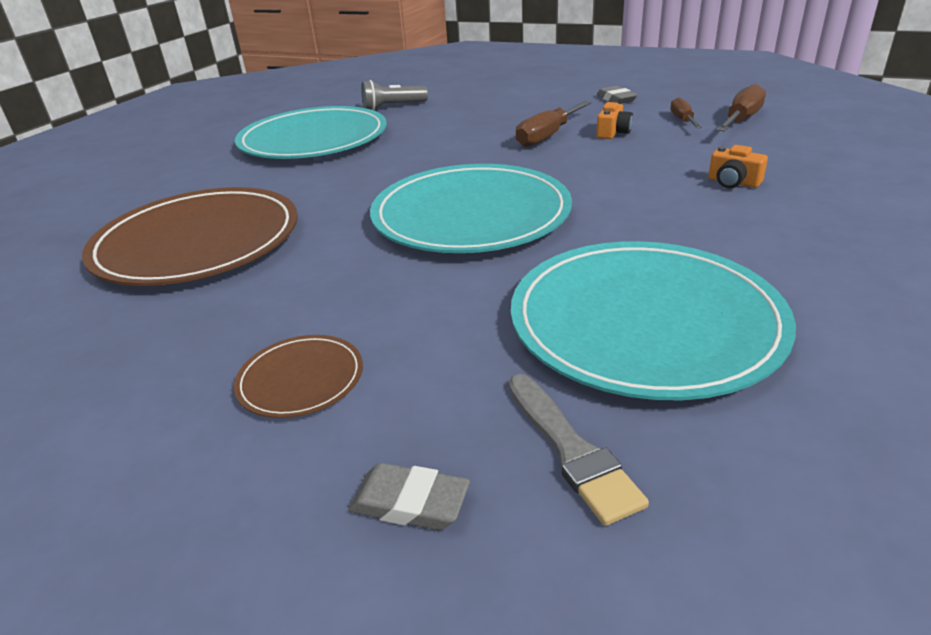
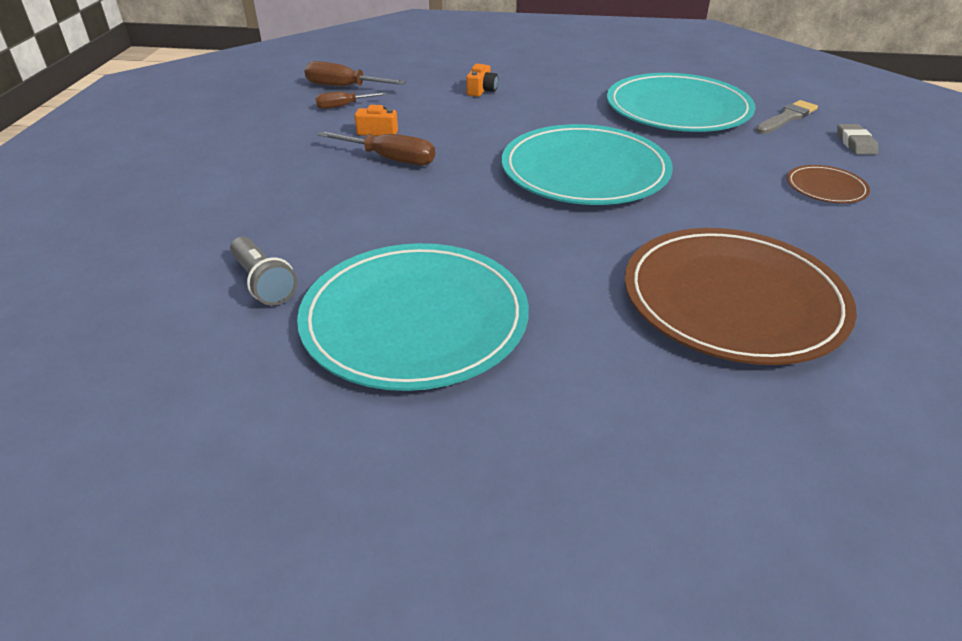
camera: 110 degrees left, 5 degrees up
(616, 99) = (268, 136): grey eraser -> none

